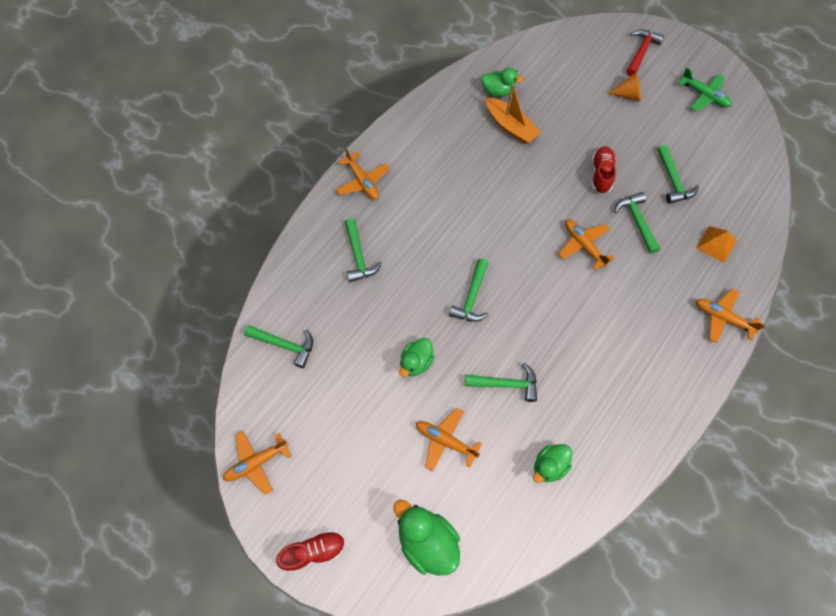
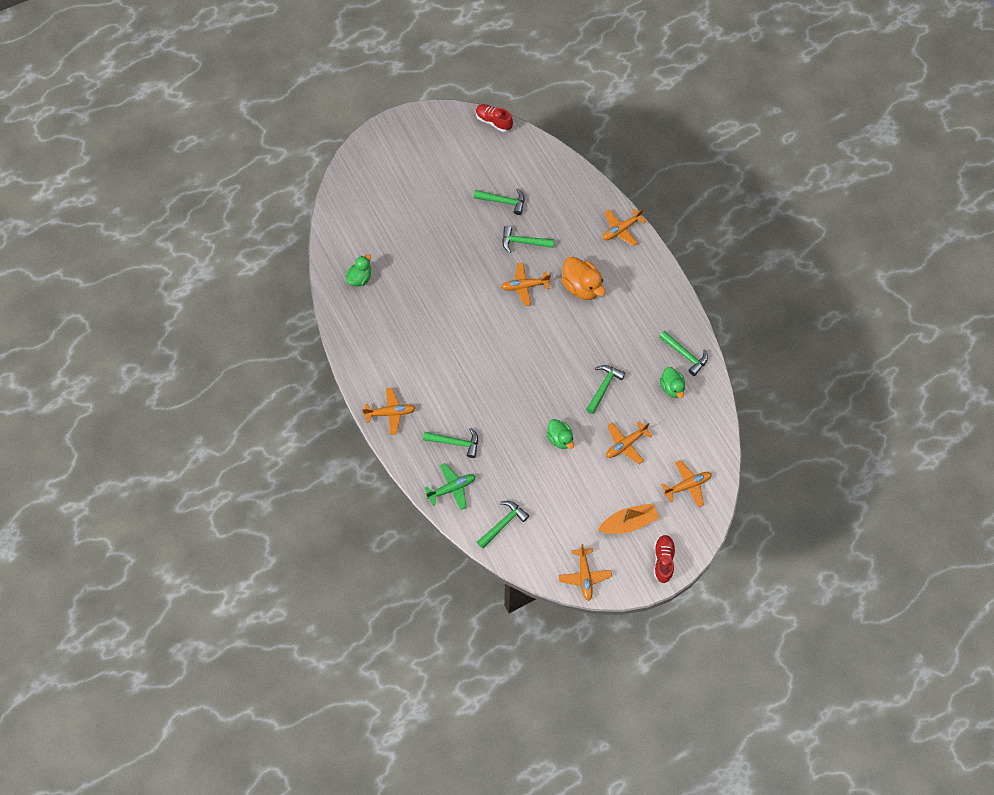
camera: 65 degrees left, 0 degrees up
(427, 541) = (687, 485): green duck -> orange plane
(472, 297) = (528, 379): green hammer -> green hammer (685, 355)
(510, 126) = (398, 285): orange boat -> orange boat (628, 522)
(601, 174) = (473, 245): red shoe -> red shoe (493, 121)
(620, 305) = (581, 287): none -> orange duck
(628, 95) = (414, 191): orange cone -> none
(641, 52) = (381, 161): red hammer -> none
(704, 95) = (443, 141): green plane -> green plane (452, 488)
(716, 244) = (566, 202): orange pyramid -> none

